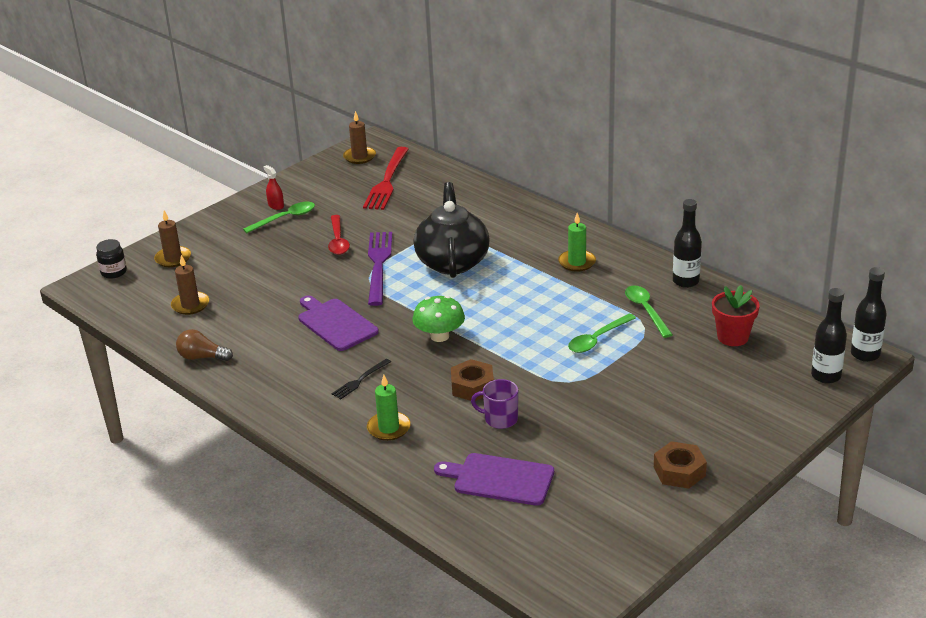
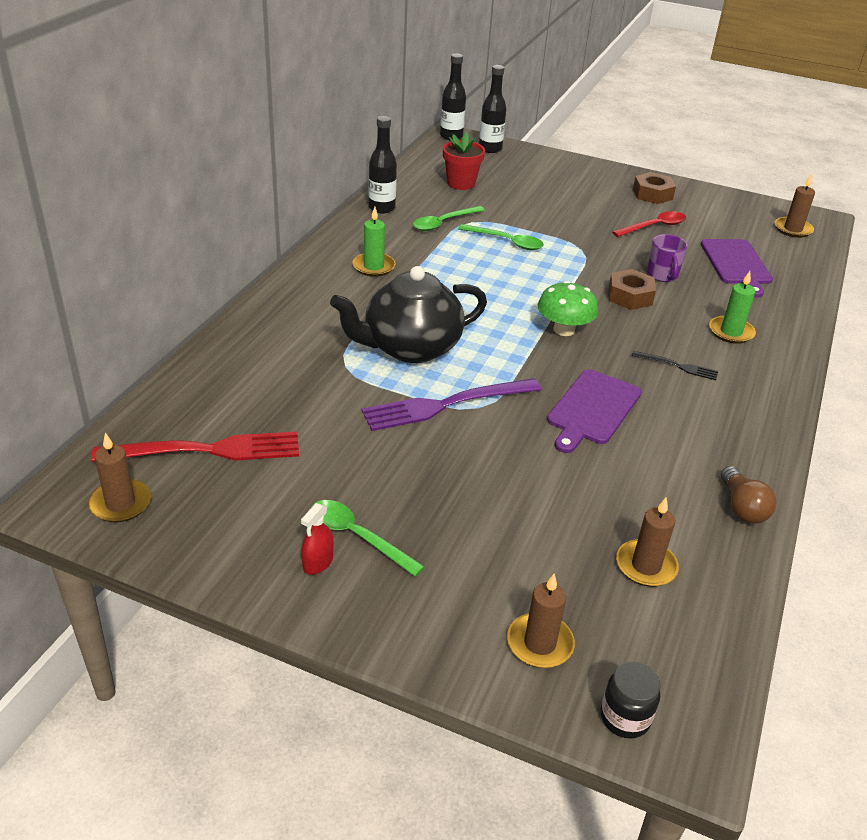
camera: 115 degrees left, 5 degrees up
(338, 241) = (401, 458): red spoon -> red spoon (654, 227)
(559, 561) = (793, 229): none -> brown candle

